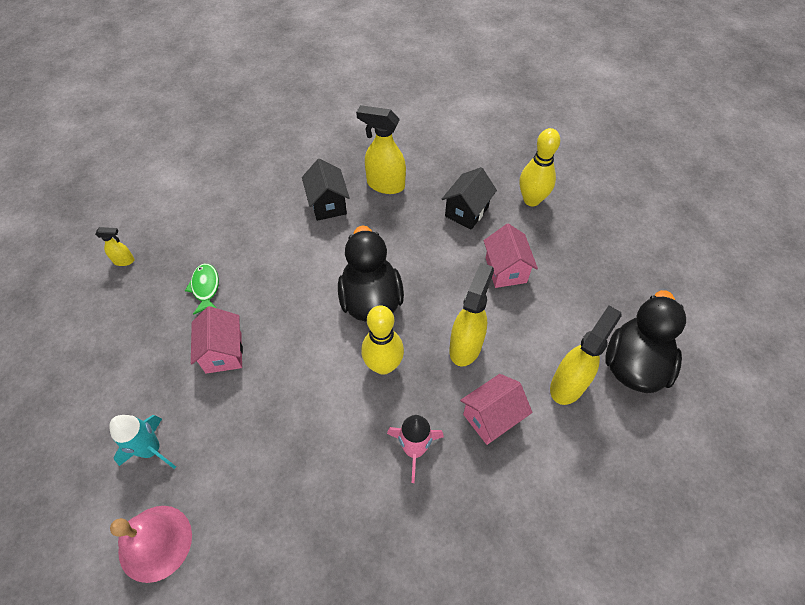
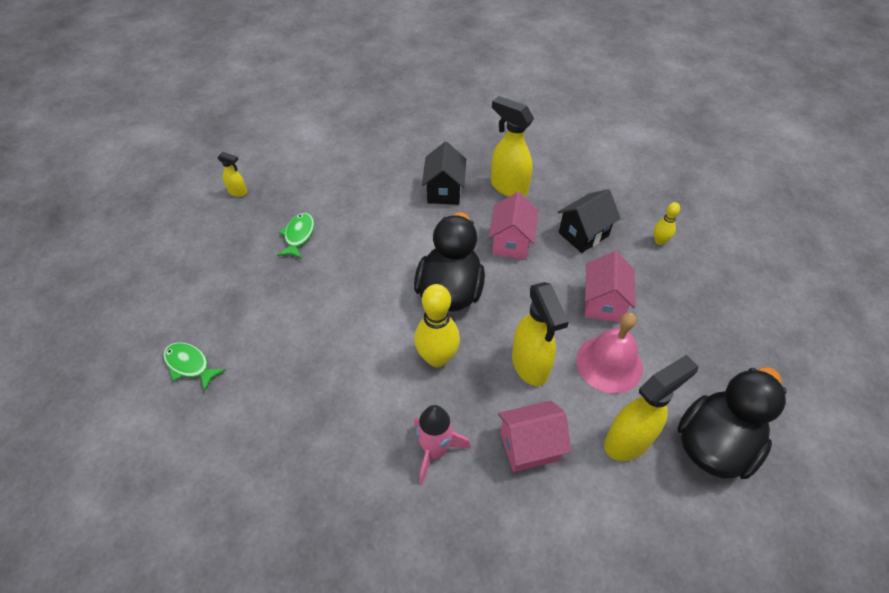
camera: 20 degrees right, 5 degrees down
(151, 450) = (190, 365): turquoise rocket -> green fish
(155, 543) = (157, 450): pink bell -> pink bell (609, 363)
(223, 352) = (290, 298): pink house -> pink house (511, 243)
(466, 346) = (530, 366): yellow spray bottle -> yellow spray bottle turned 120 degrees clockwise
(531, 200) = (659, 241): yellow bowling pin -> yellow bowling pin, size x0.53

